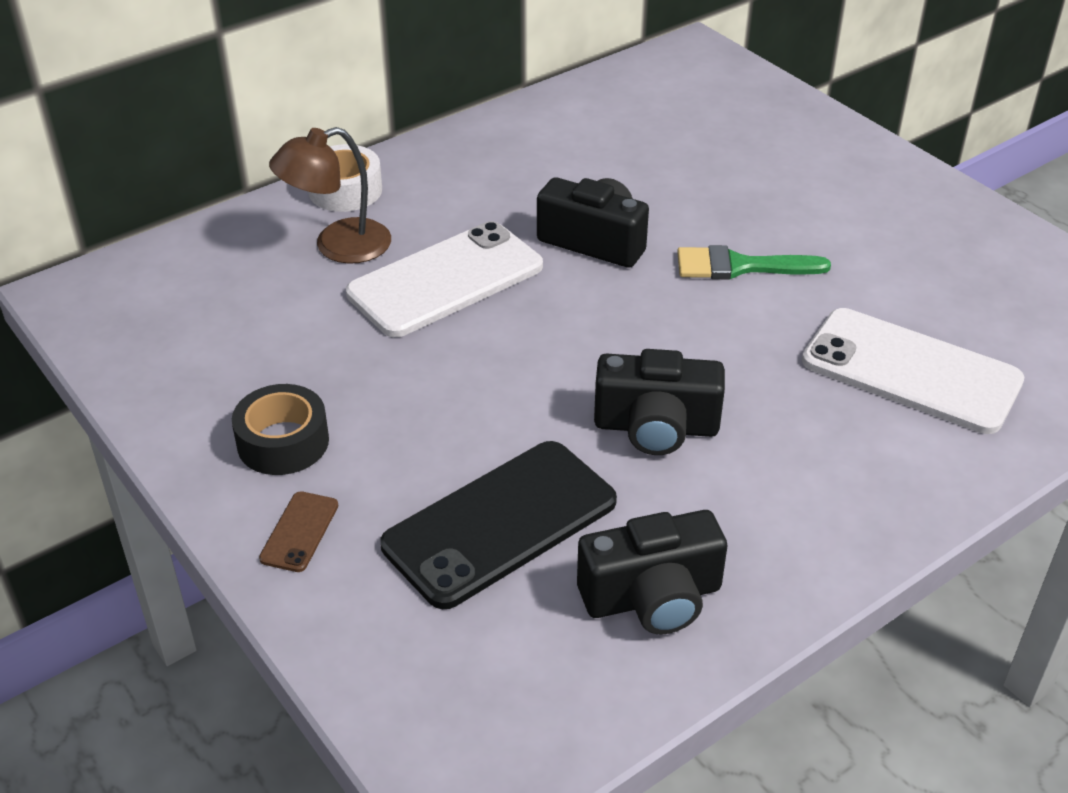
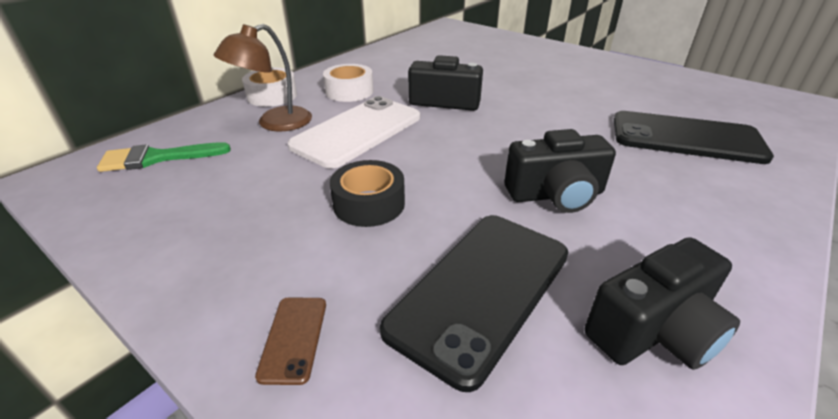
camera: 15 degrees left, 5 degrees down
(283, 442) = (259, 257): black tape -> black tape (369, 204)
(459, 198) = (349, 91): none -> white tape
(740, 266) = (540, 102): green brush -> green brush (157, 158)
(910, 371) = (686, 138): white phone -> black phone

